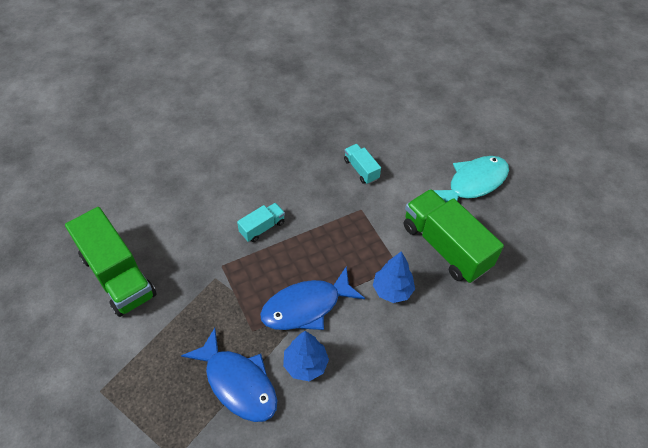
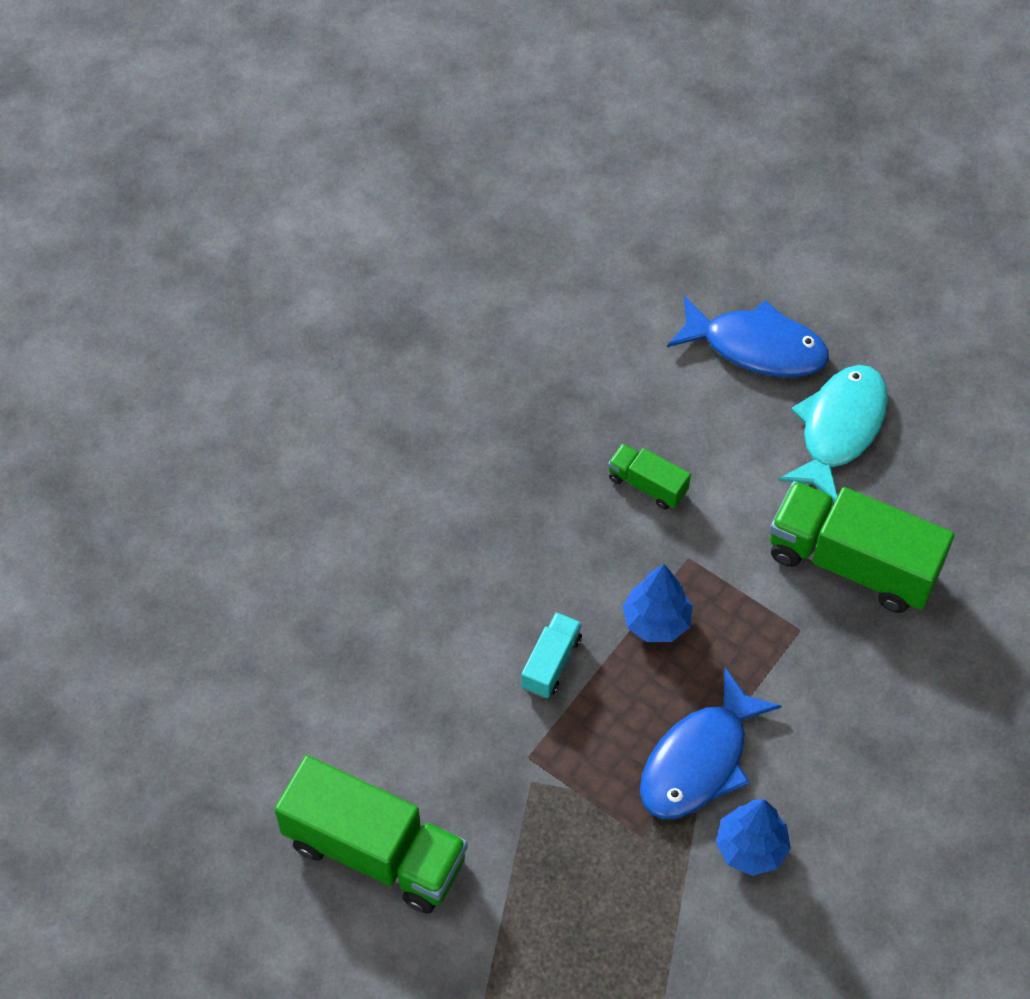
camera: 25 degrees left, 5 degrees up
(238, 383) = (671, 922): blue fish -> blue fish (756, 347)
(361, 169) = (647, 485): turquoise truck -> green truck
(392, 290) = (811, 673): blue tree -> blue tree (656, 621)

